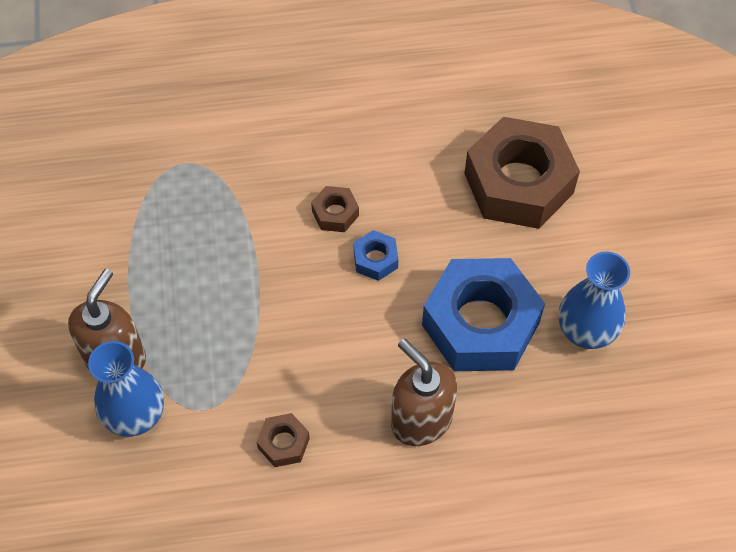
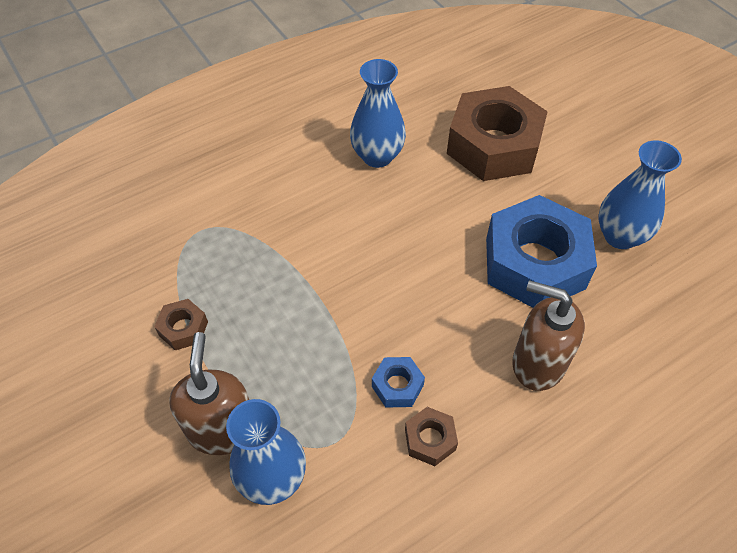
camera: 25 degrees left, 5 degrees down
(335, 213) = (359, 222): brown nut -> brown nut (183, 328)
(375, 259) = (415, 246): blue nut -> blue nut (397, 386)
(392, 149) = (377, 156): none -> blue vase

